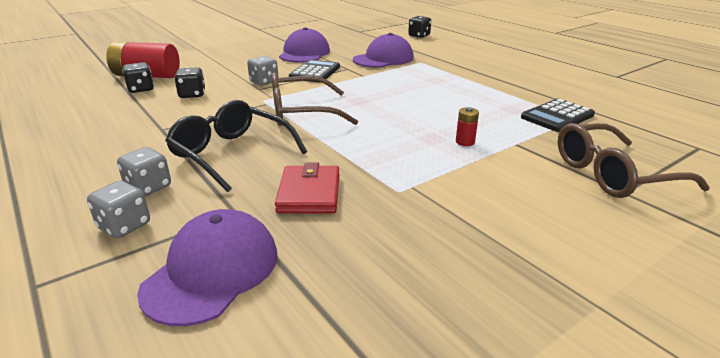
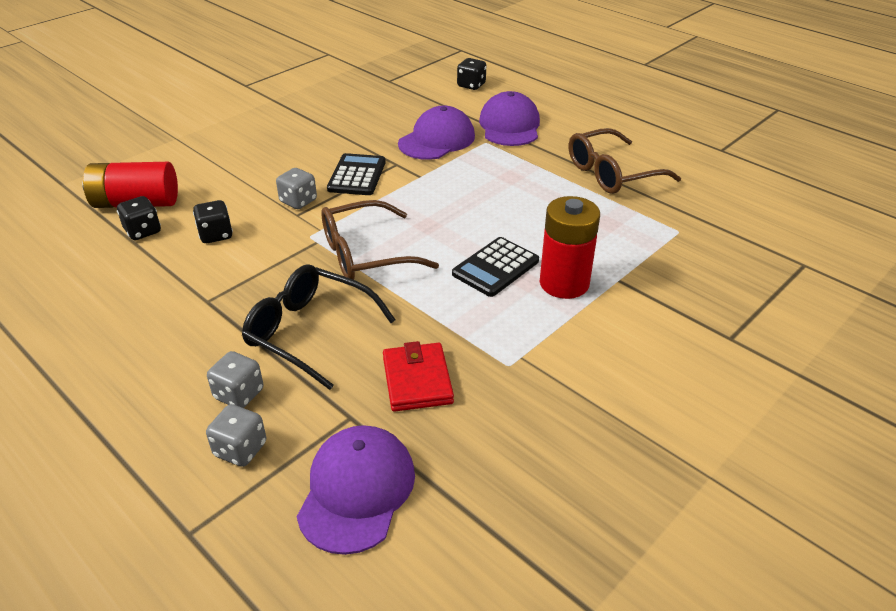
camera: 10 degrees left, 10 degrees up
(304, 53) = (330, 136): purple cap -> purple cap (509, 126)
(465, 142) = (564, 283): red battery -> red battery, size x2.34
(557, 116) = (658, 230): black calculator -> black calculator (495, 267)
(612, 174) = (719, 315): brown glasses -> brown glasses (611, 173)

